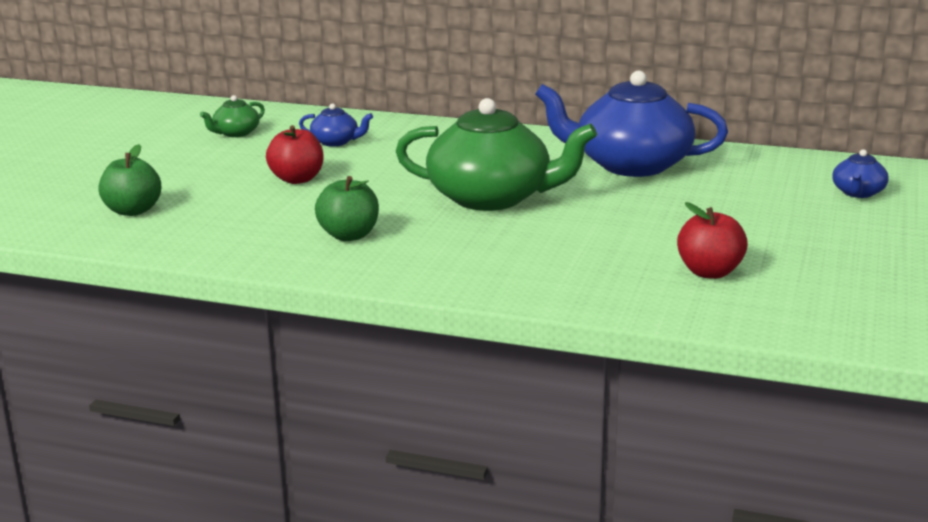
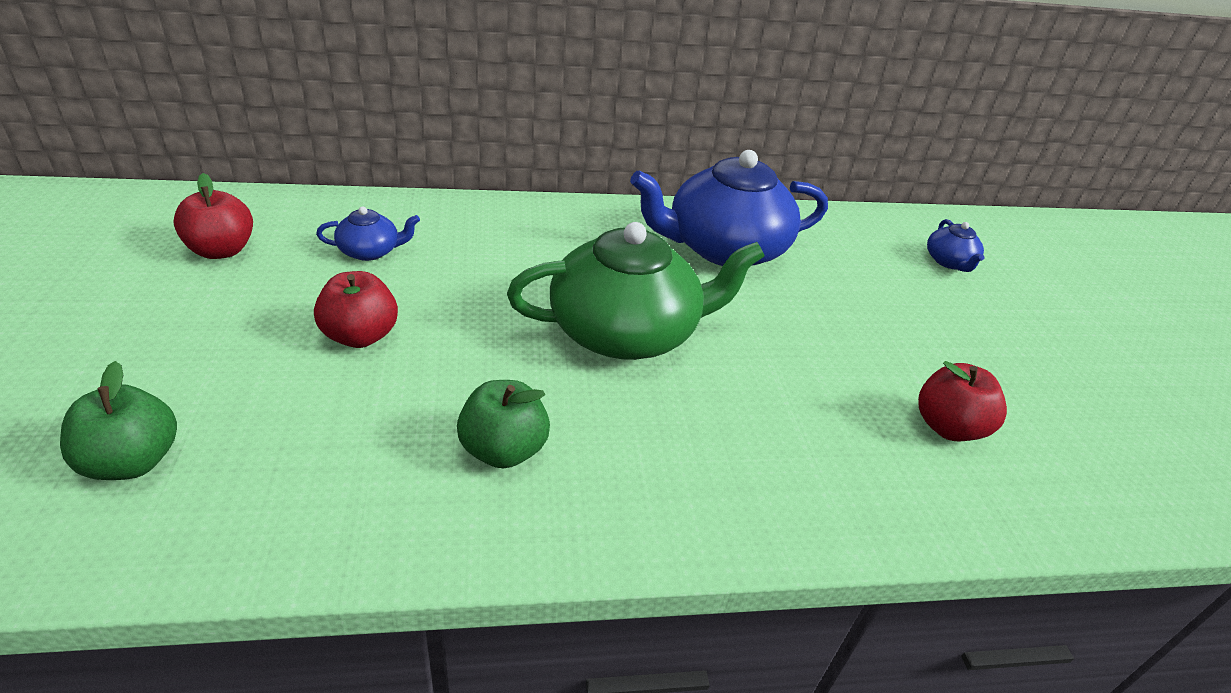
camera: 30 degrees left, 15 degrees up
(236, 133) = (221, 250): green teapot -> red apple

